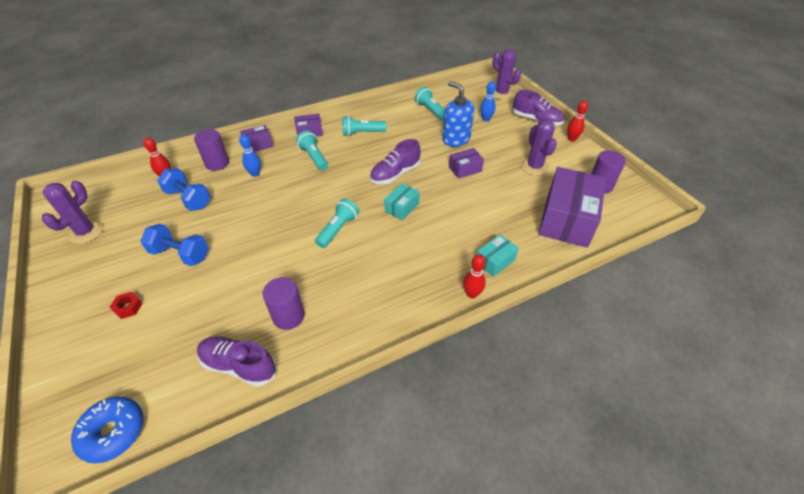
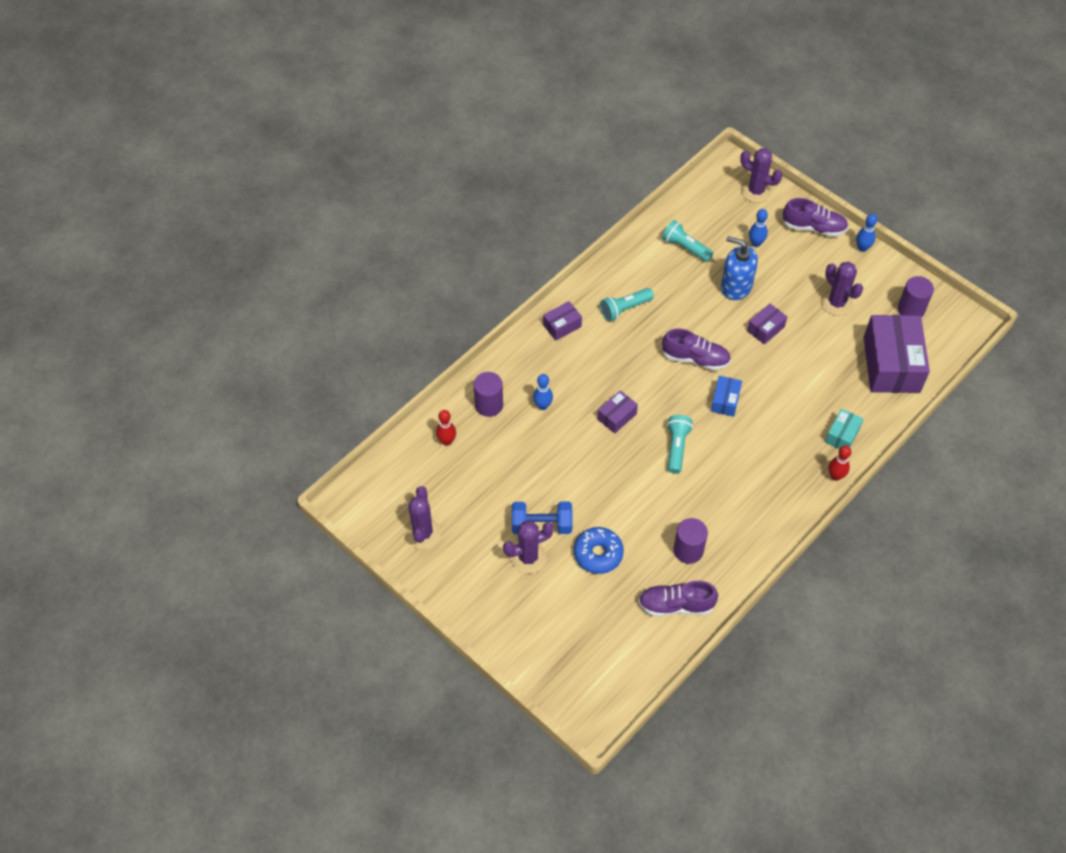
camera: 20 degrees left, 10 degrees up
(113, 432) = (616, 686): blue donut -> blue donut (598, 554)
(128, 307) = (538, 591): red nut -> none
(146, 276) = (528, 557): none -> purple cactus
(188, 199) = (496, 461): blue dumbbell -> none
(258, 145) = (515, 364): purple box -> purple box (617, 416)
(314, 157) = (592, 362): turquoise flashlight -> none
(395, 174) = (695, 358): purple shoe -> purple shoe turned 105 degrees counterclockwise
(402, 207) = (725, 401): turquoise box -> blue box
(571, 139) = (862, 248): red bowling pin -> blue bowling pin

